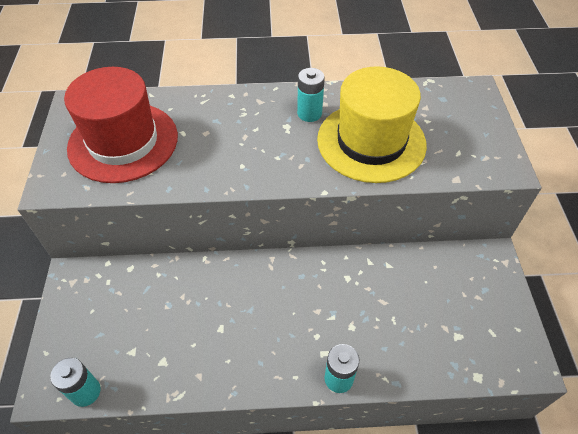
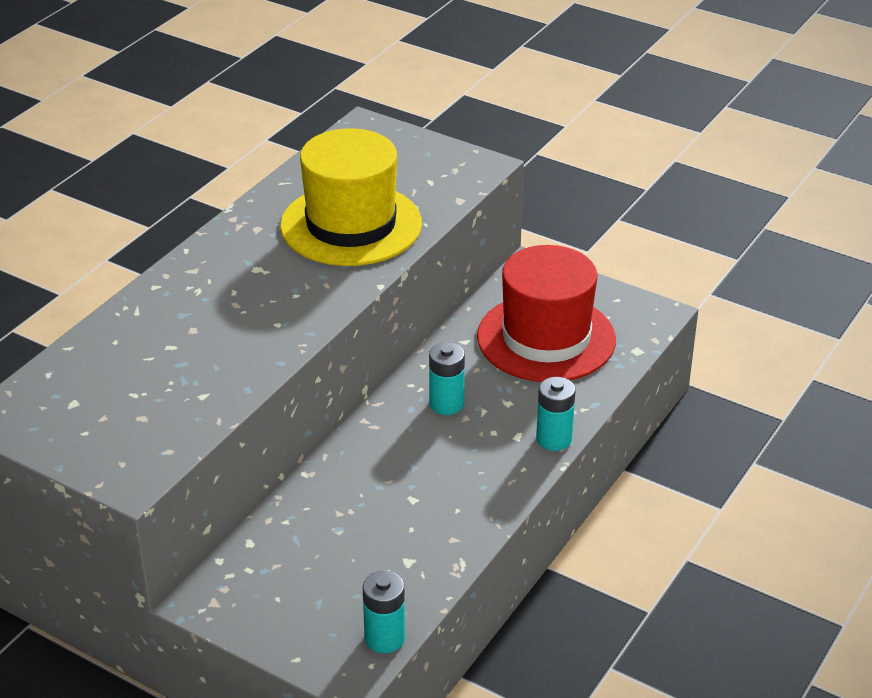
camera: 55 degrees left, 15 degrees down
(123, 142) = (127, 397): red hat -> red hat (546, 338)
(309, 113) = (259, 245): turquoise battery -> turquoise battery (446, 404)

